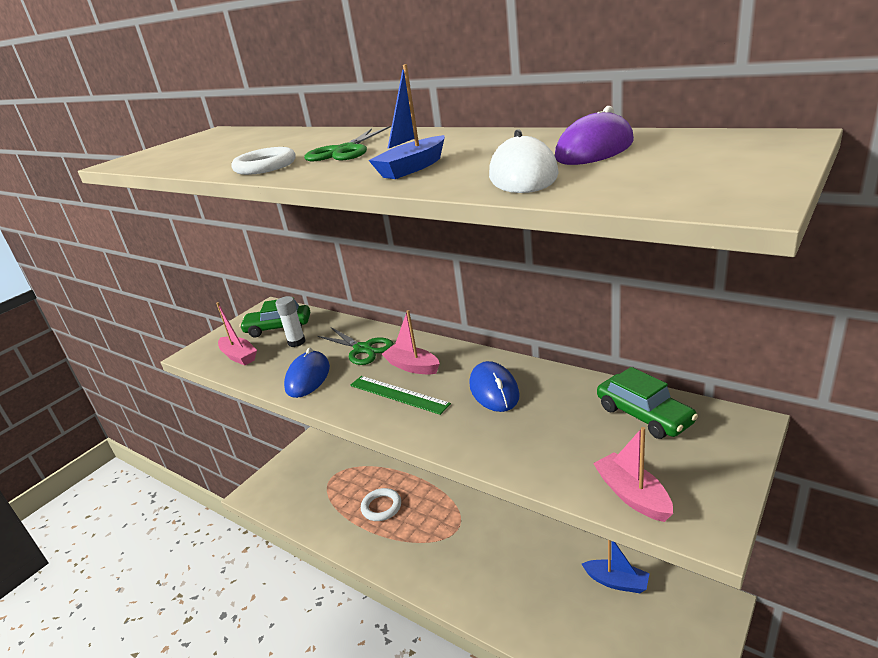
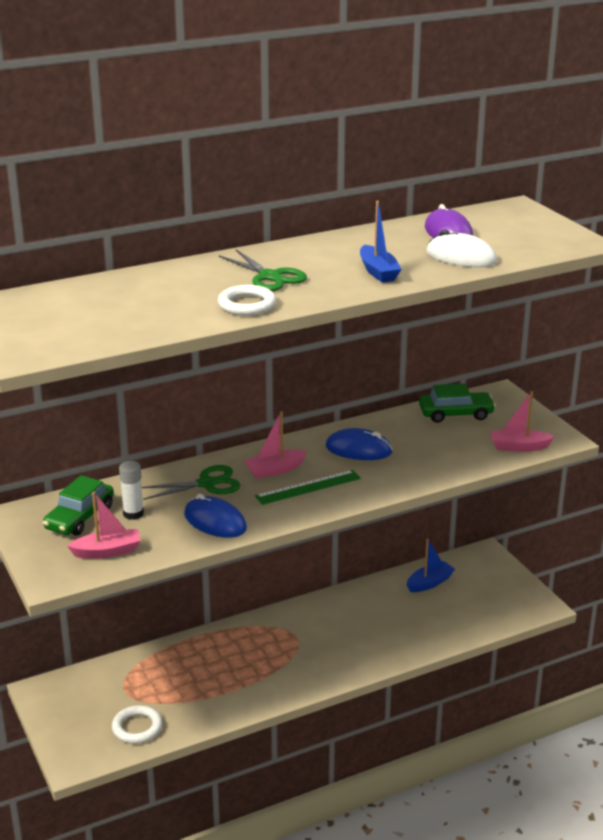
camera: 65 degrees left, 0 degrees up
(381, 507) = (214, 671): white ring -> white ring (137, 727)

